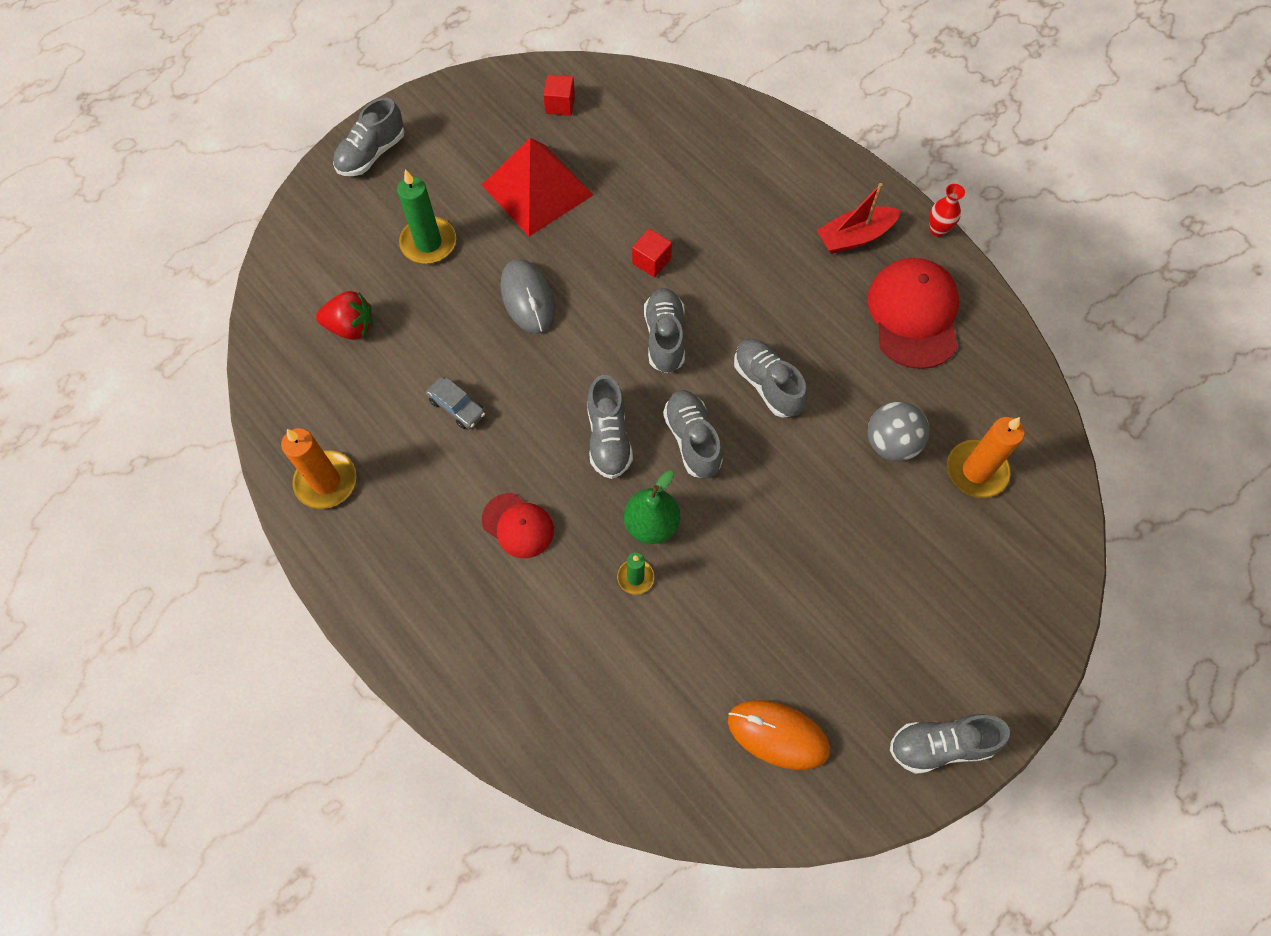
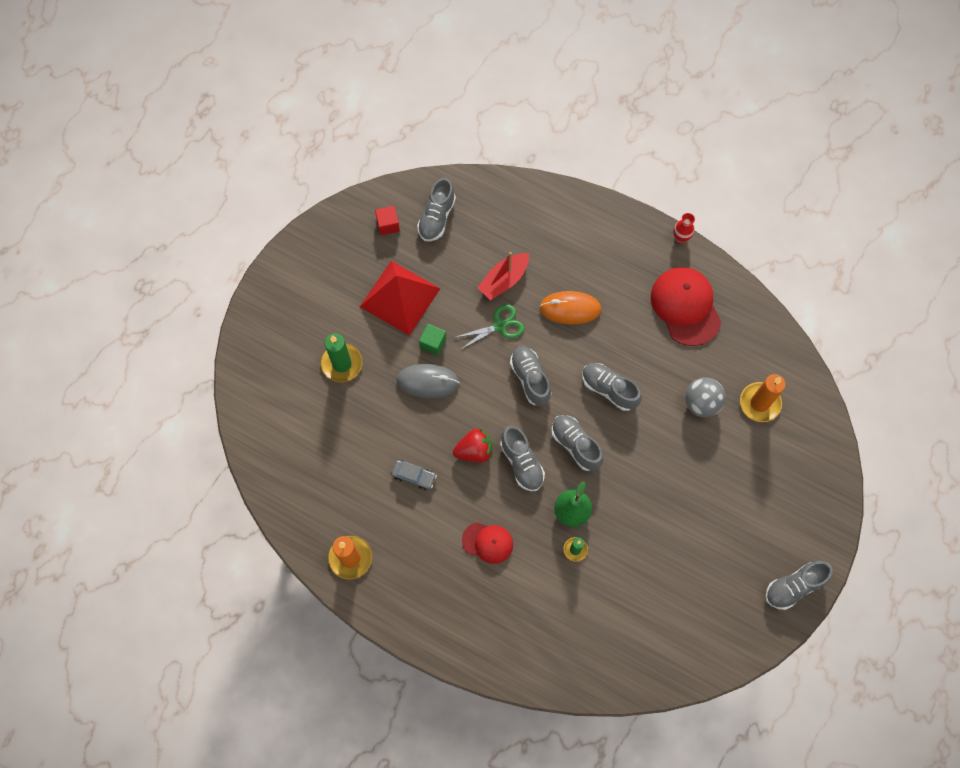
camera: 20 degrees left, 5 degrees up
(351, 327) = (317, 444): red strawberry -> red strawberry (474, 451)
(371, 154) = (270, 308): grey shoe -> grey shoe (437, 218)
(528, 298) = (428, 382): grey mouse -> grey mouse turned 45 degrees counterclockwise
(555, 255) = (433, 343): none -> green cube
(651, 261) = (500, 326): red cube -> green scissors
(778, 735) = (697, 616): orange mouse -> orange mouse (570, 309)
(854, 237) = (628, 261): red boat -> red boat (504, 280)

